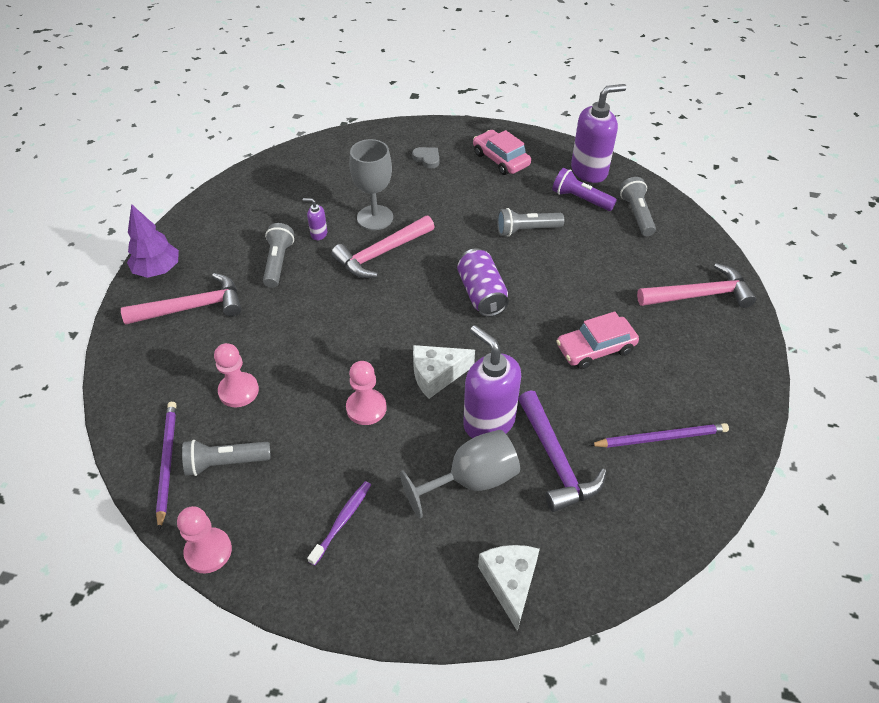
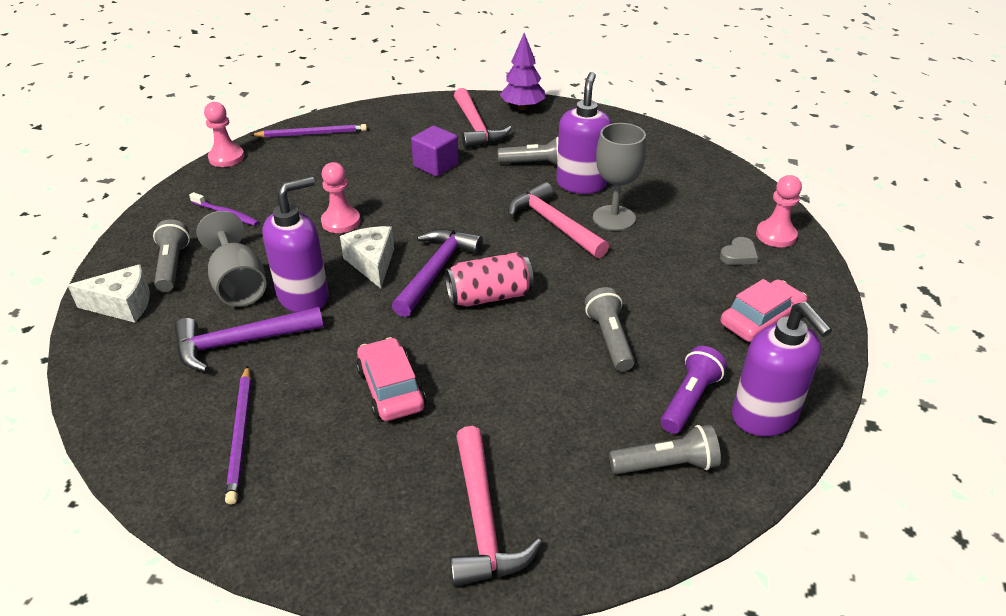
camera: 90 degrees right, 10 degrees down
(225, 463) = (303, 157): grey flashlight -> grey flashlight (172, 266)
(238, 391) = (376, 157): pink pawn -> pink pawn (776, 235)
(267, 337) = (436, 165): none -> purple cube
(318, 234) = (581, 184): purple soap dispenser -> purple soap dispenser, size x2.26
(448, 329) = (436, 271): none -> purple hammer
(481, 294) = (489, 296): purple can -> pink can

